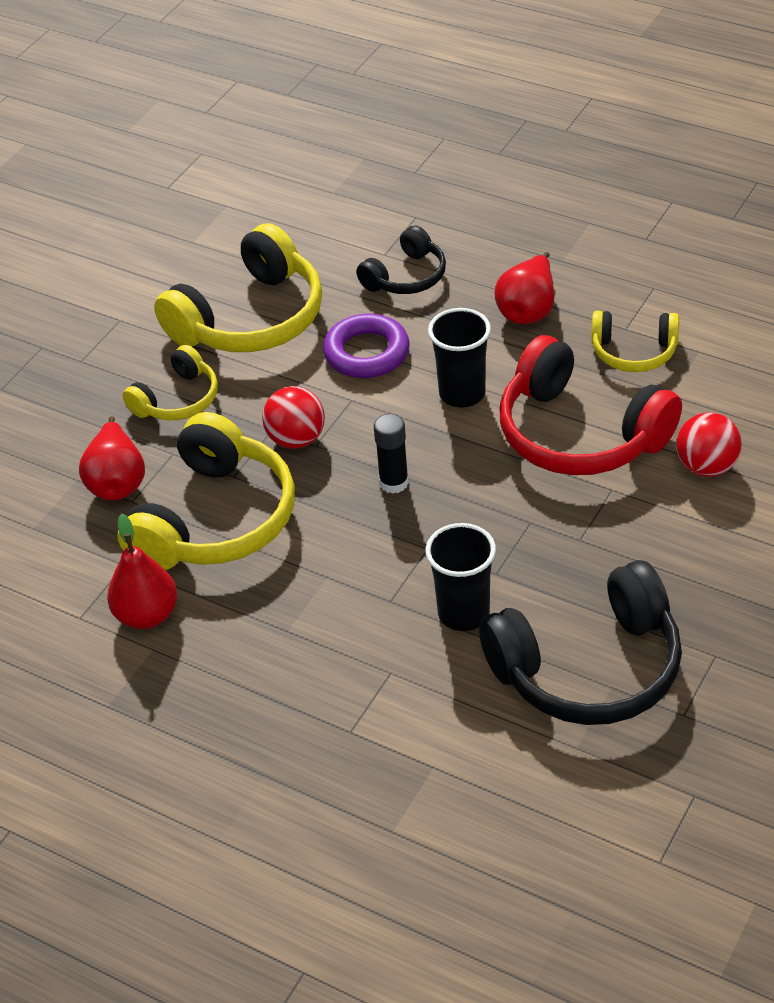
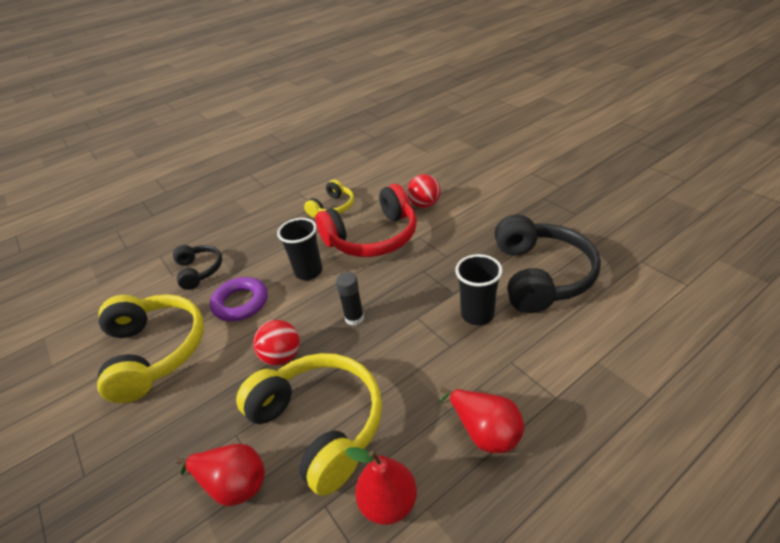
camera: 65 degrees left, 5 degrees down
(177, 400) = (187, 416): yellow headphones -> none
(528, 310) = (271, 233): red pear -> red pear (485, 432)

